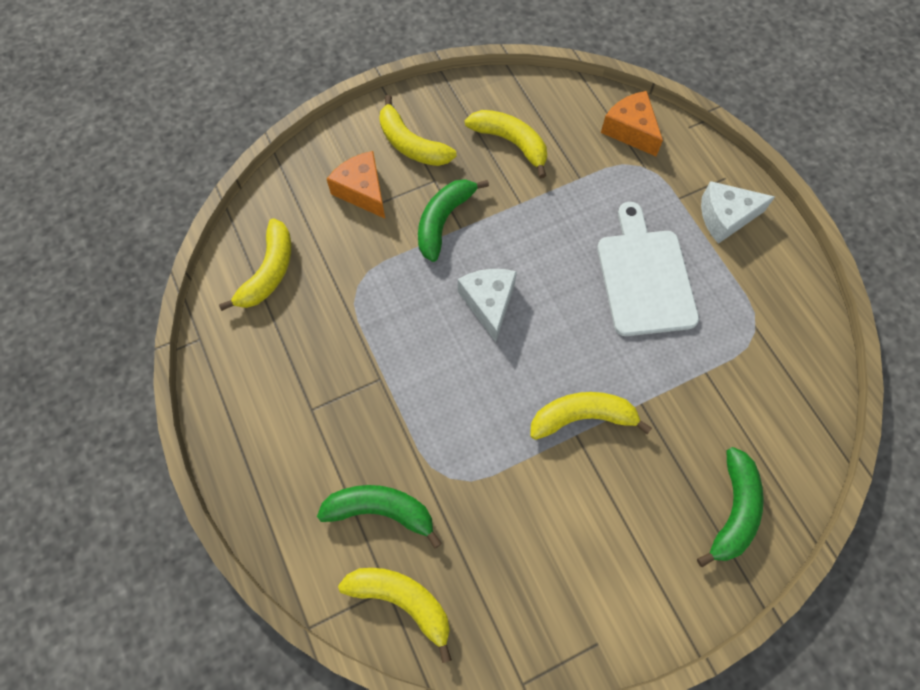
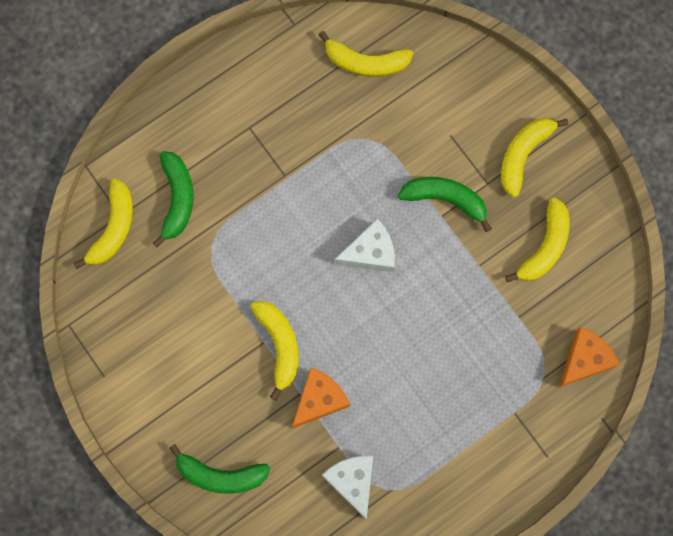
camera: 80 degrees right, 10 degrees up
(362, 191) = (462, 121): orange cheese -> orange cheese (319, 399)
(644, 277) = (422, 387): white cutting board -> none
(725, 217) = (501, 458): white cheese -> white cheese (352, 481)

